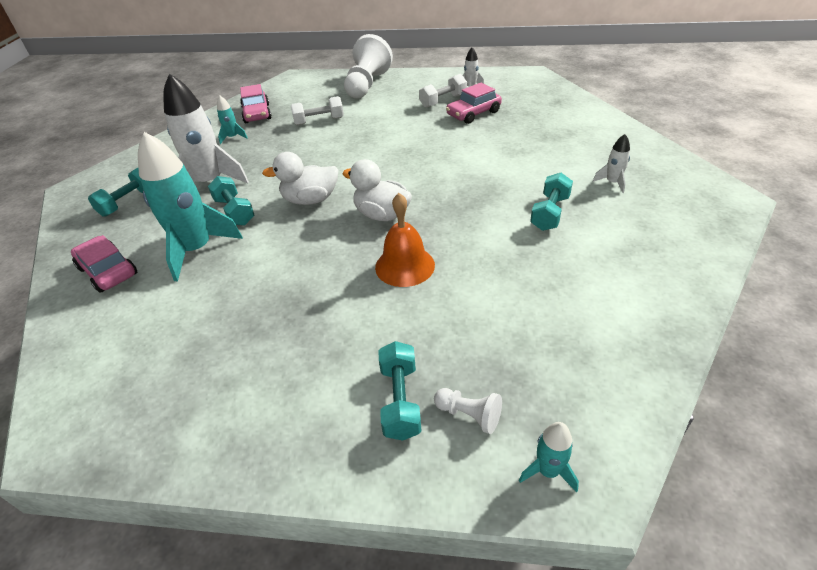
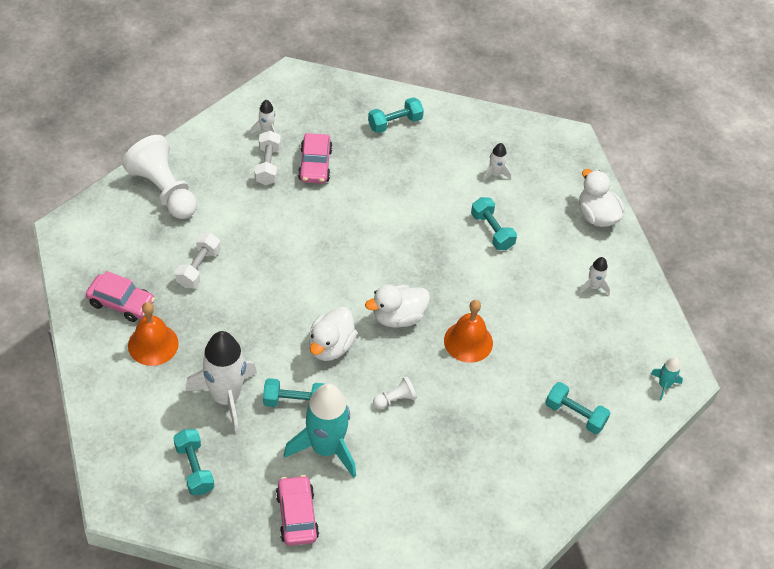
camera: 60 degrees left, 10 degrees up
(108, 271) = (297, 515): pink car -> pink car turned 90 degrees clockwise
(233, 137) = (153, 344): turquoise rocket -> orange bell
(469, 415) = (609, 392): white pawn -> white pawn (395, 399)
(569, 120) = (395, 123): none -> turquoise dumbbell
(595, 313) = (593, 286): none -> white rocket
(684, 264) = (596, 216): none -> white duck

